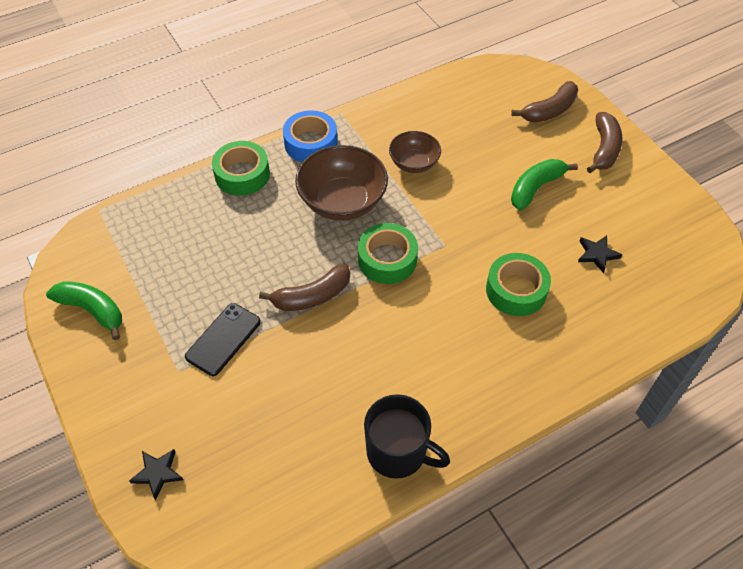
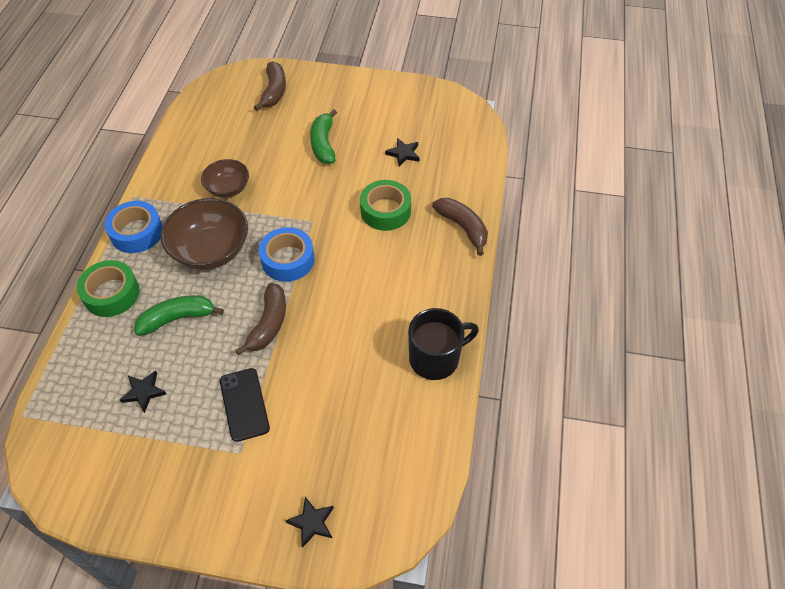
camera: 50 degrees left, 0 degrees up
(92, 310) = (118, 481): green banana -> green banana (178, 318)
(177, 264) = (143, 392): none -> black star
(387, 259) = (288, 260): green tape -> blue tape
(604, 149) = (334, 91): brown banana -> brown banana (463, 227)

